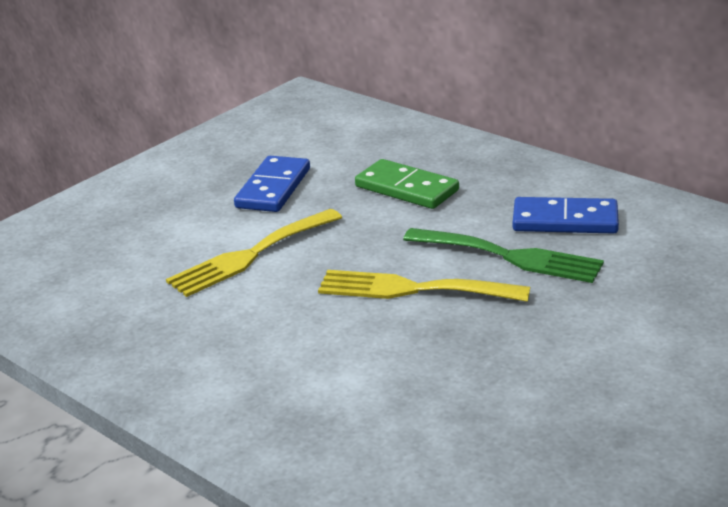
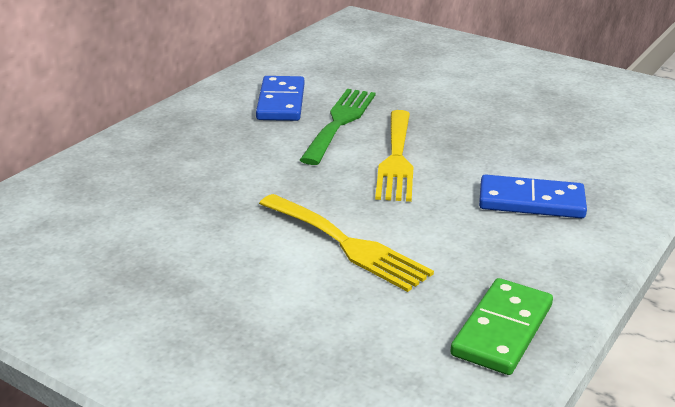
camera: 100 degrees left, 0 degrees up
(273, 188) = (196, 246): blue domino -> blue domino (531, 202)
(406, 188) = (212, 169): green domino -> green domino (502, 330)

